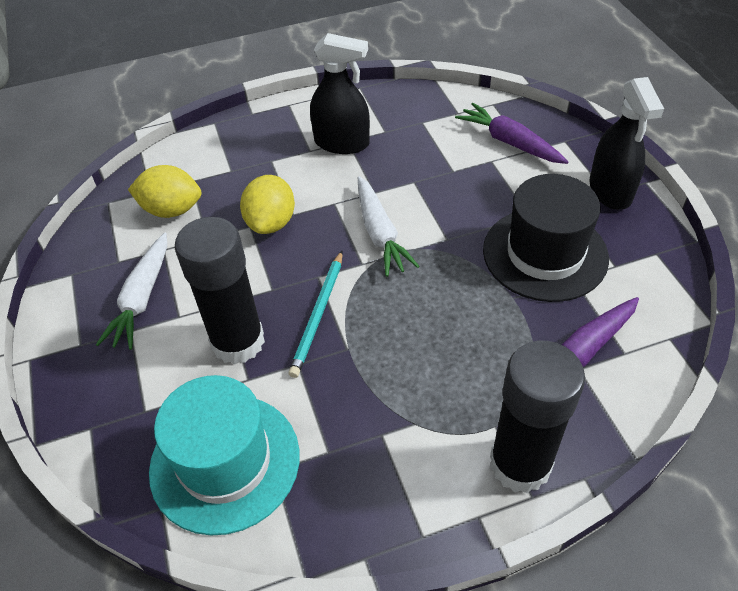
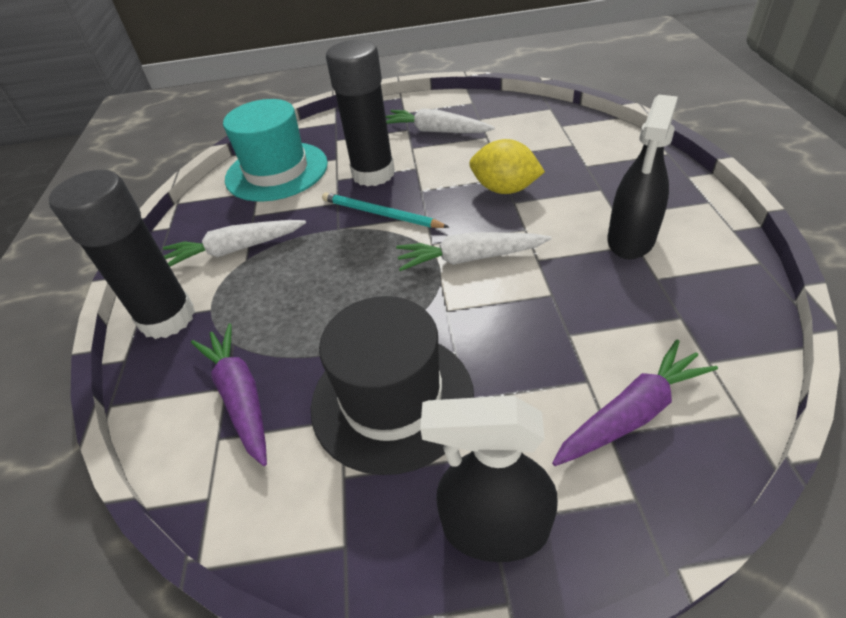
camera: 105 degrees right, 5 degrees down
(171, 210) = (534, 137): yellow lemon -> none
(398, 442) = (235, 250): none -> white carrot

